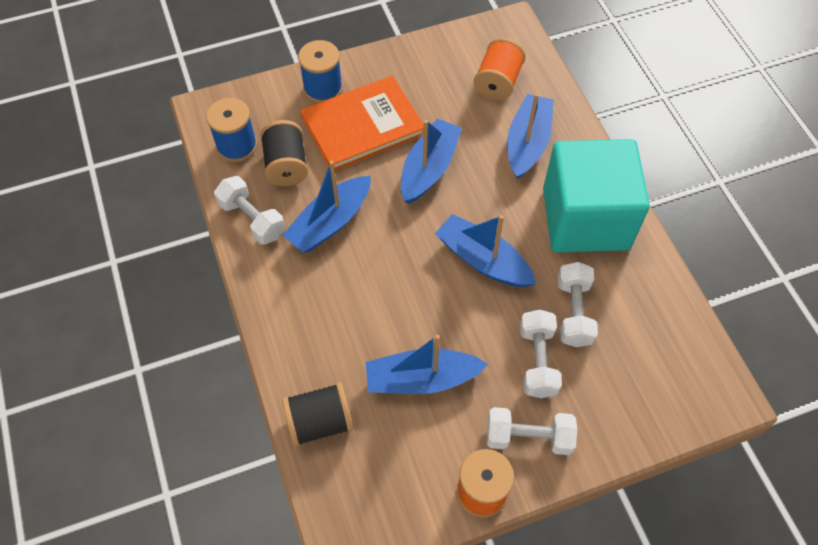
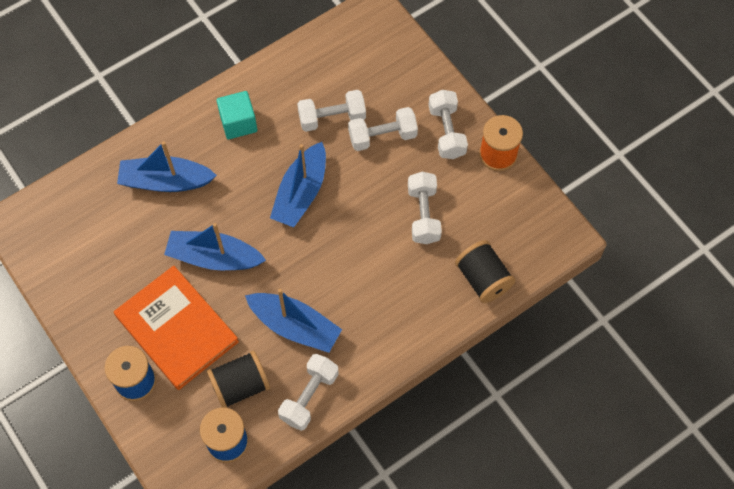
camera: 105 degrees left, 5 degrees up
(421, 379) = (423, 214): blue boat -> white dumbbell
(498, 82) = (96, 220): orange spool -> none
(585, 219) = (238, 123): turquoise cube -> turquoise cube, size x0.45

